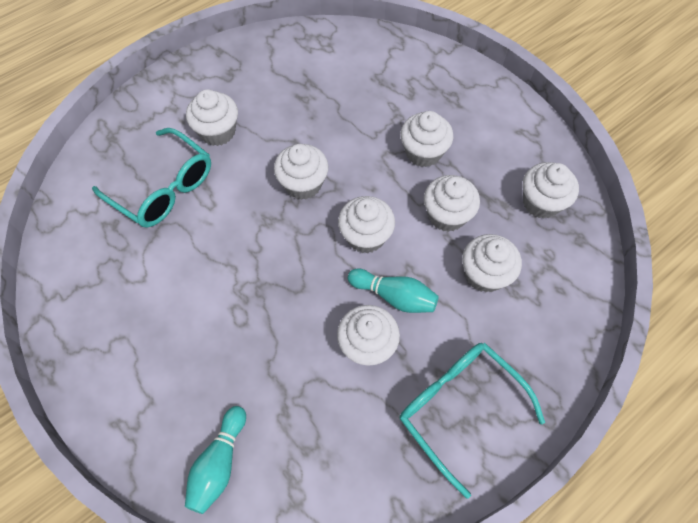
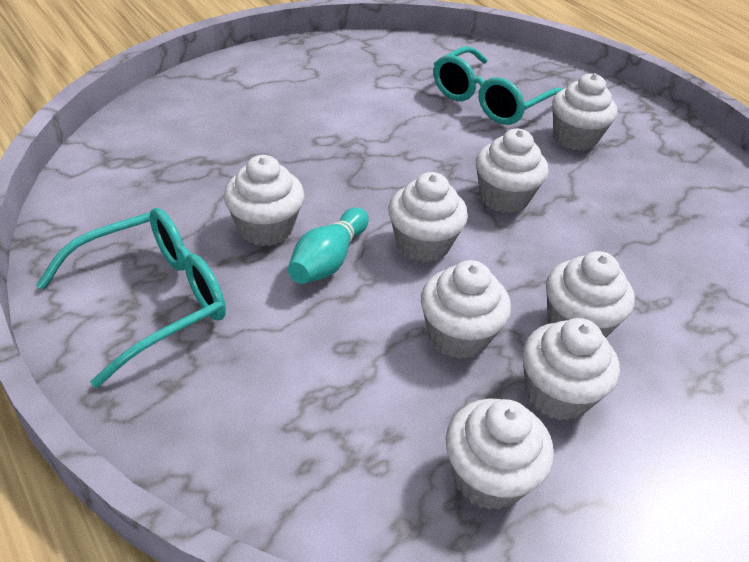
camera: 90 degrees right, 20 degrees down
(219, 463) = (170, 119): turquoise bowling pin -> none
(484, 274) = (348, 364): white cupcake -> white cupcake (557, 393)

